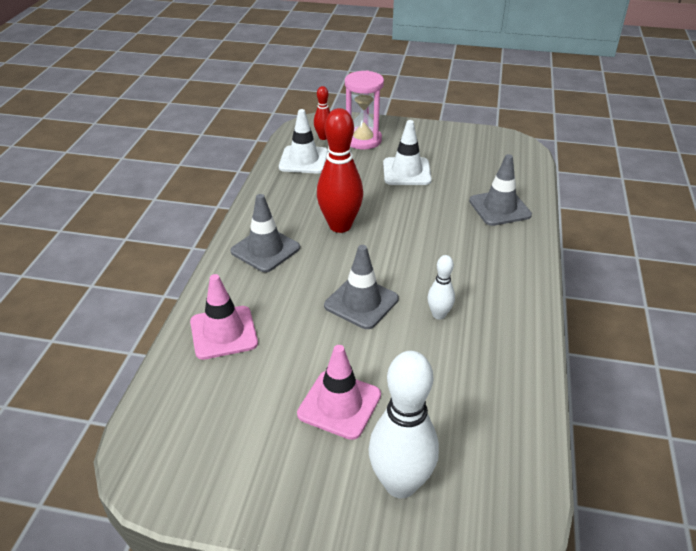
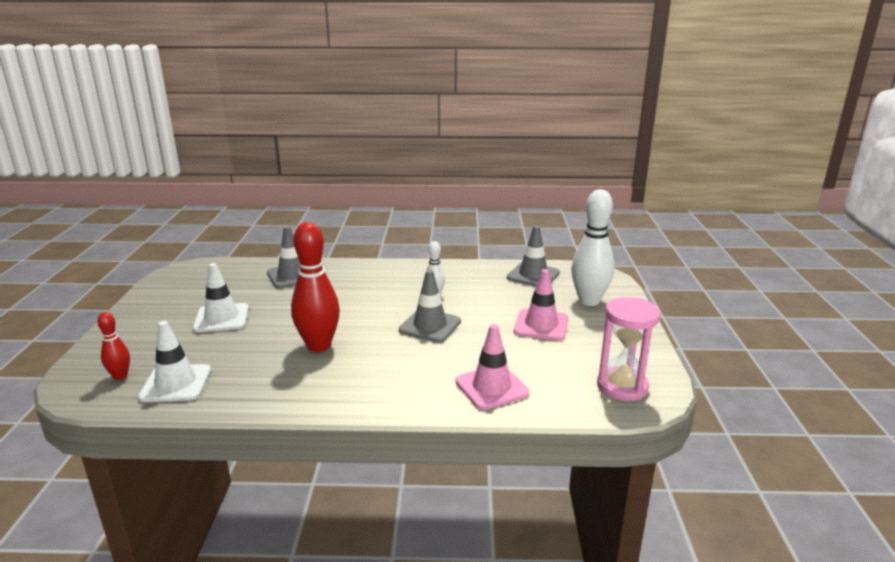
camera: 100 degrees left, 15 degrees down
(265, 249) = (362, 384): grey traffic cone -> grey traffic cone (533, 275)
(363, 140) = (141, 348): pink hourglass -> pink hourglass (622, 386)

